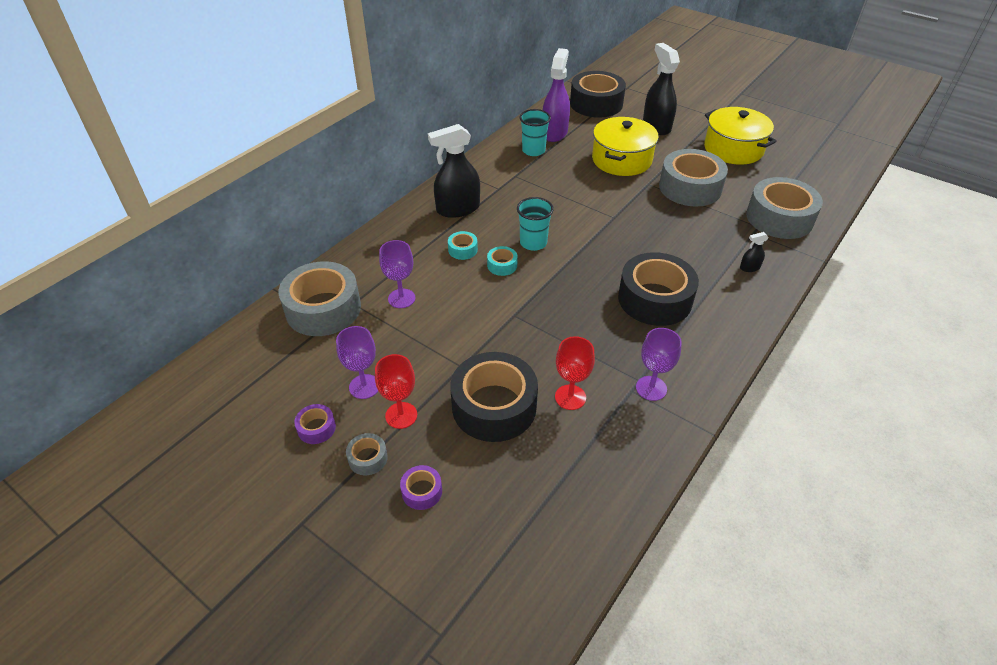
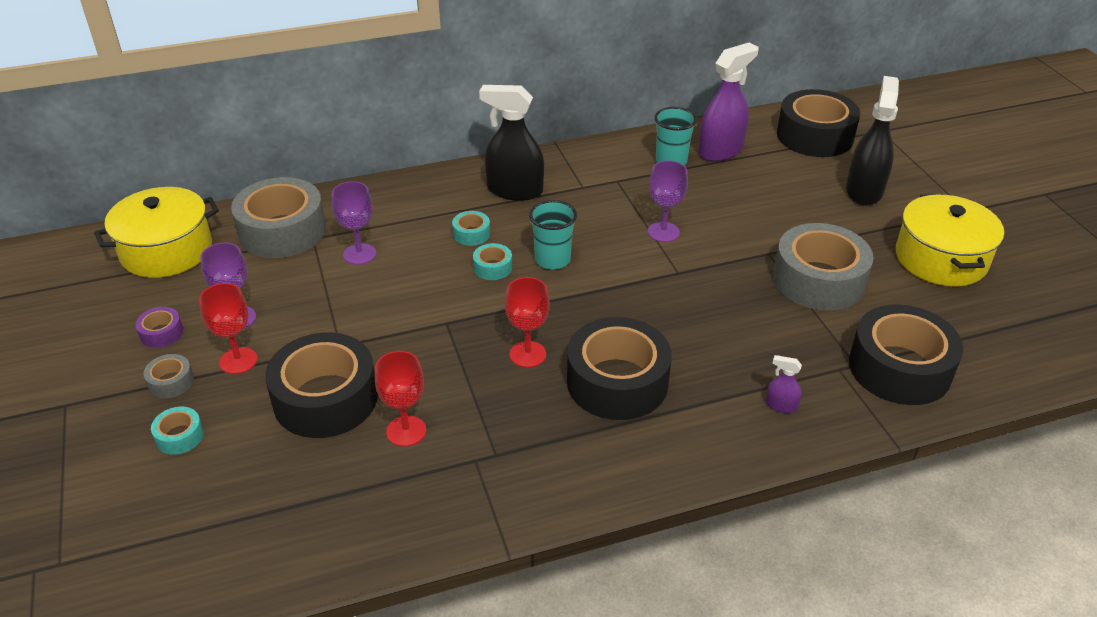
camera: 35 degrees right, 5 degrees down
(422, 491) = (179, 436): purple tape -> turquoise tape
(586, 309) = (527, 354): none -> red goblet
(621, 160) = (767, 212): yellow pot -> yellow pot (166, 250)
(651, 388) = (499, 469): purple goblet -> purple goblet (663, 232)
(749, 268) = (781, 405): black spray bottle -> purple spray bottle
(779, 218) = (899, 368): grey tape -> black tape

